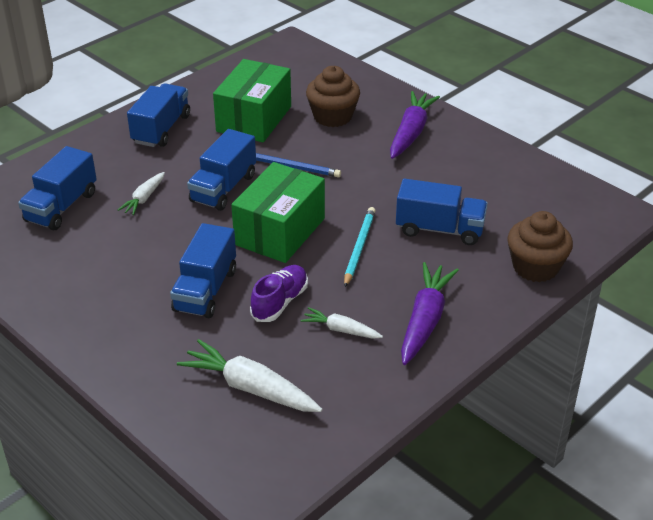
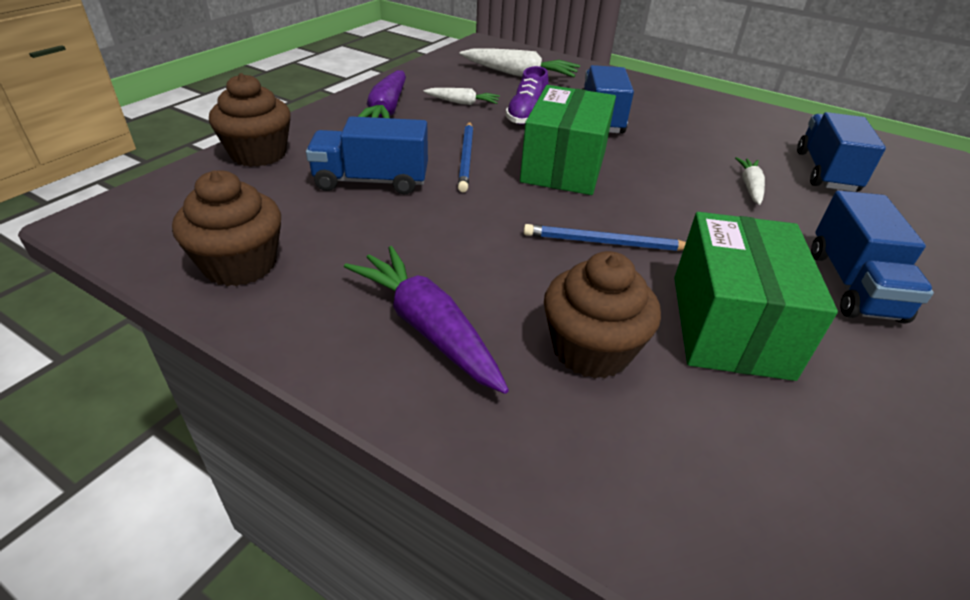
camera: 165 degrees right, 0 degrees up
(223, 188) = (669, 206): blue truck -> none
(359, 248) = (466, 158): turquoise pencil -> blue pencil
(411, 133) = (427, 328): purple carrot -> purple carrot turned 135 degrees clockwise
(516, 174) = (240, 265): none -> brown cupcake

